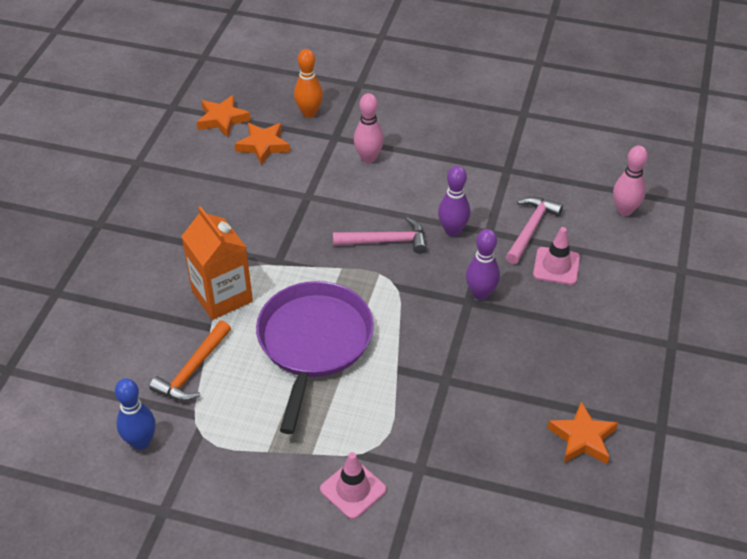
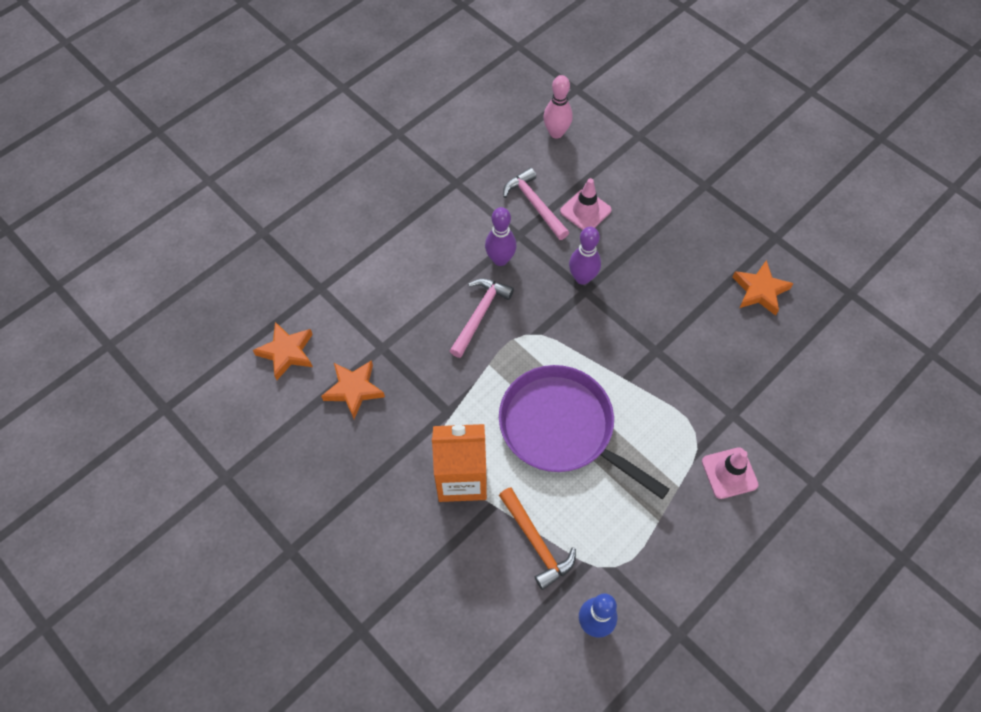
camera: 60 degrees left, 15 degrees up
(222, 119) = (221, 370): orange star -> orange star (354, 390)
(309, 113) = (270, 292): orange bowling pin -> none
(368, 158) = (367, 275): pink bowling pin -> none

